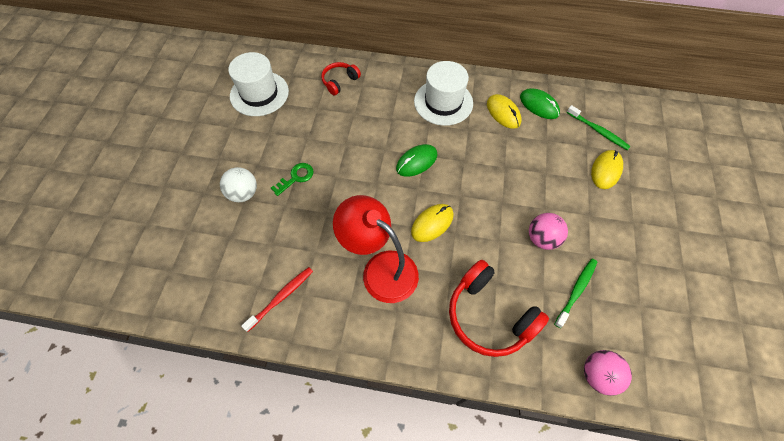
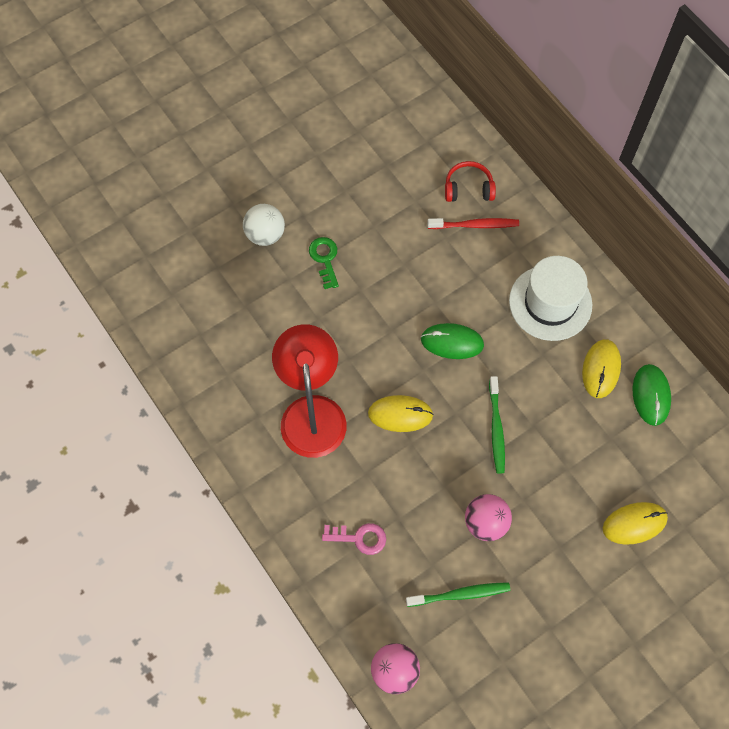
camera: 45 degrees right, 5 degrees up
(259, 93) = (376, 136): white hat -> none
(281, 298) = (208, 360): red toothbrush -> red toothbrush (474, 225)
(296, 177) = (325, 259): green key -> green key turned 105 degrees counterclockwise
(489, 315) = (359, 538): red headphones -> pink key
(598, 131) = (681, 479): green toothbrush -> green toothbrush (496, 428)

